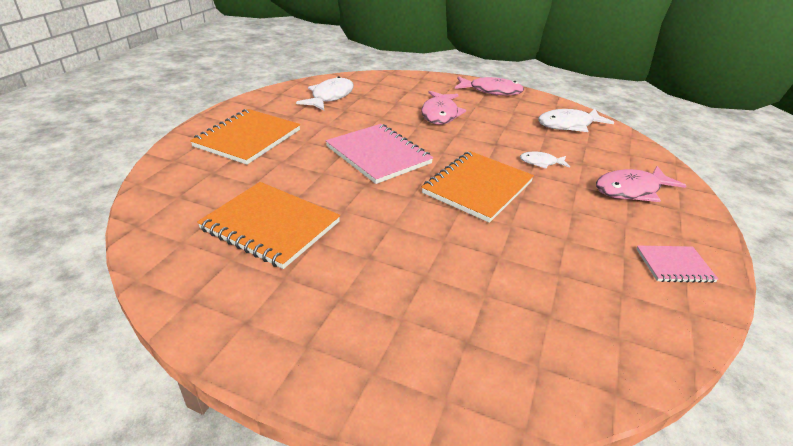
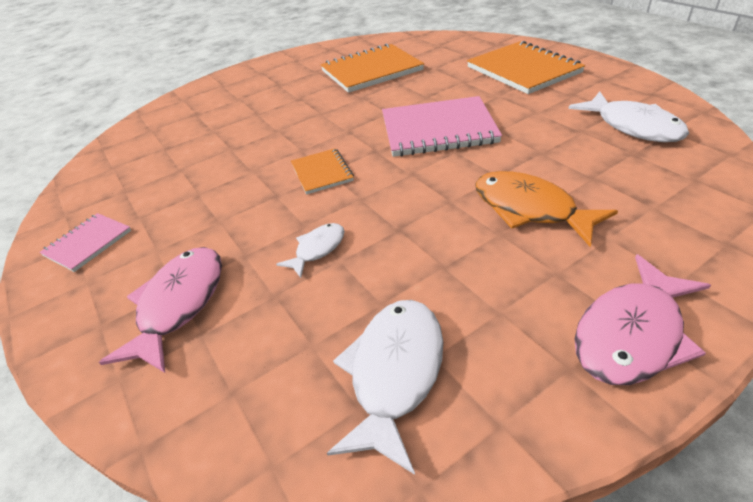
camera: 130 degrees right, 5 degrees up
(440, 114) = (530, 209): pink fish -> orange fish
(477, 187) = (322, 173): orange notebook -> orange notebook, size x0.53

